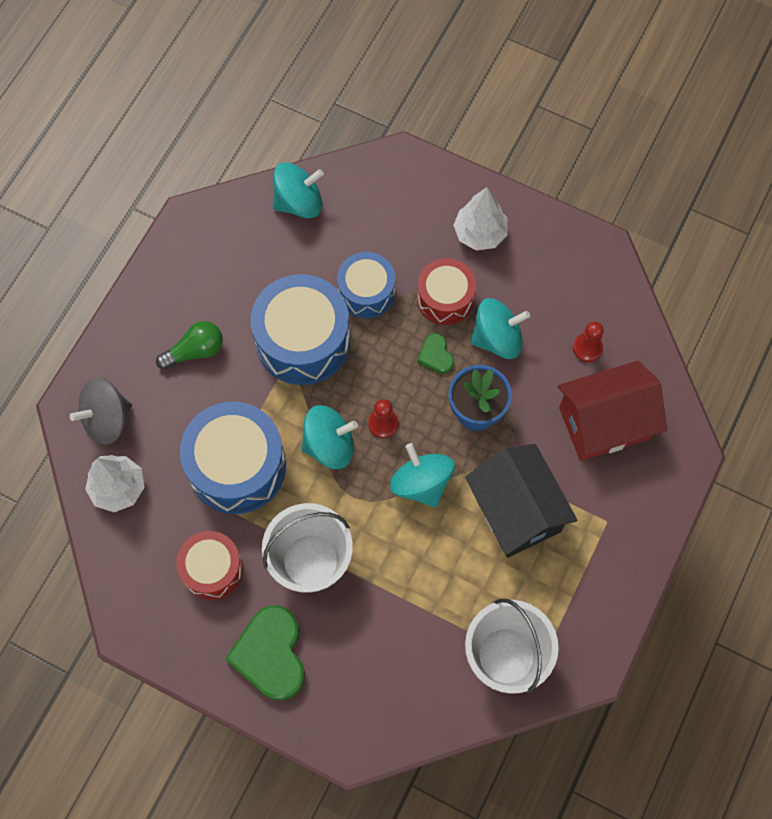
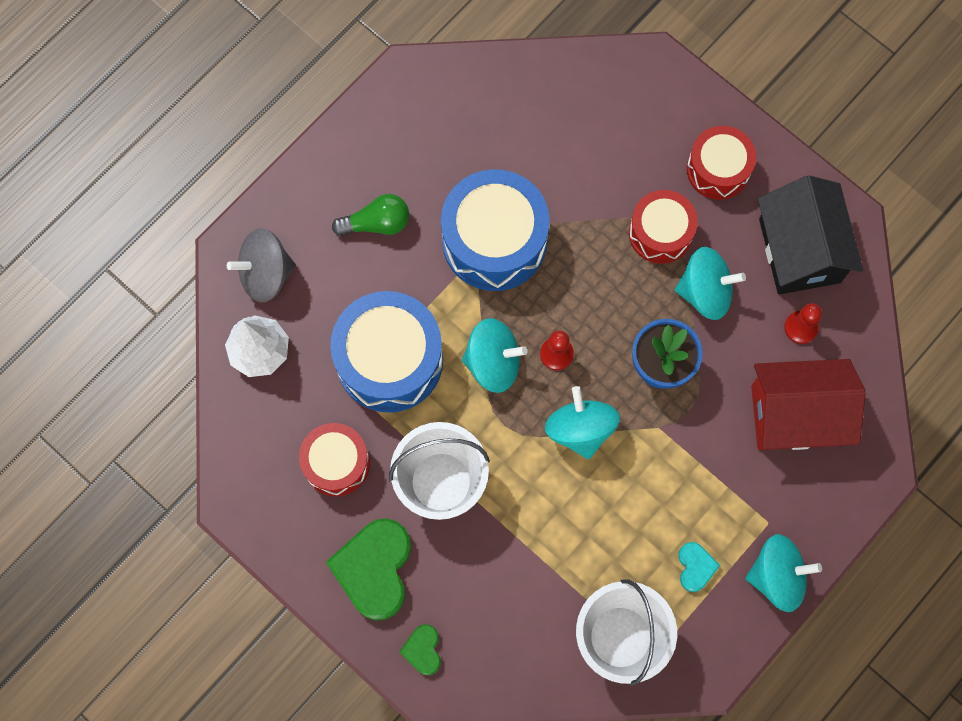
camera: 15 degrees right, 5 degrees up
(299, 202) = (529, 85): turquoise spinning top -> turquoise spinning top (777, 576)
(366, 292) = (577, 204): blue drum -> none
(435, 355) = (633, 294): green heart -> green heart (423, 650)
(480, 233) = (718, 169): white tree -> red drum
(516, 511) = (674, 486): black house -> black house (799, 250)
(554, 577) = (695, 567): none -> turquoise heart

